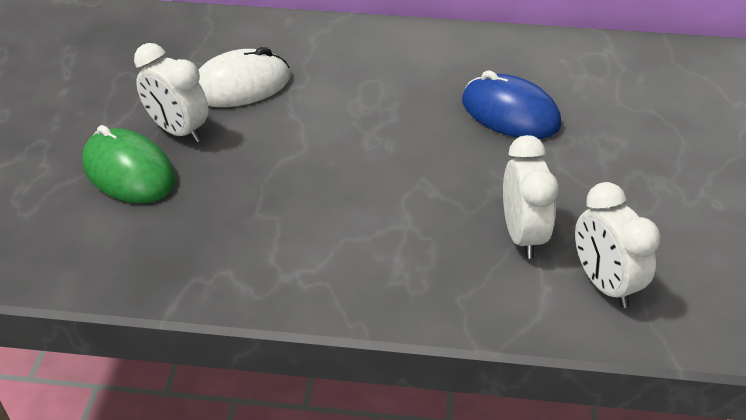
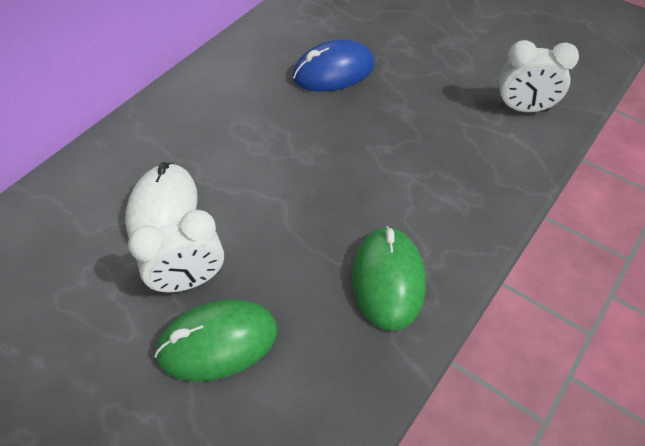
camera: 60 degrees left, 10 degrees up
(259, 252) = (388, 280): none -> green mouse
(522, 235) = (459, 124): white clock -> none

